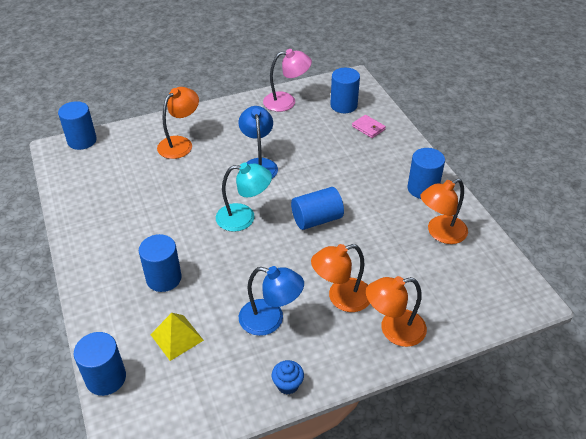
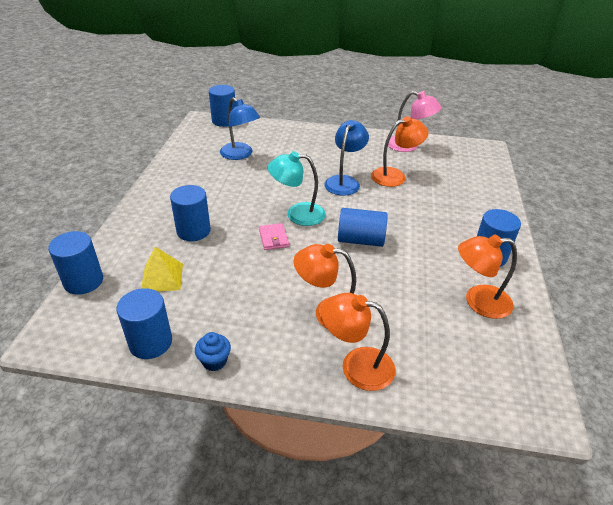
camera: 30 degrees right, 5 degrees down
(180, 143) = (294, 146): orange lamp -> orange lamp (395, 176)
(244, 217) = (297, 214): turquoise lamp -> turquoise lamp turned 150 degrees clockwise
(270, 320) = (248, 300): blue lamp -> blue lamp (240, 155)
(343, 105) = (460, 164): blue cylinder -> blue cylinder (150, 342)
(368, 128) = (471, 188): pink wallet -> pink wallet (273, 238)

